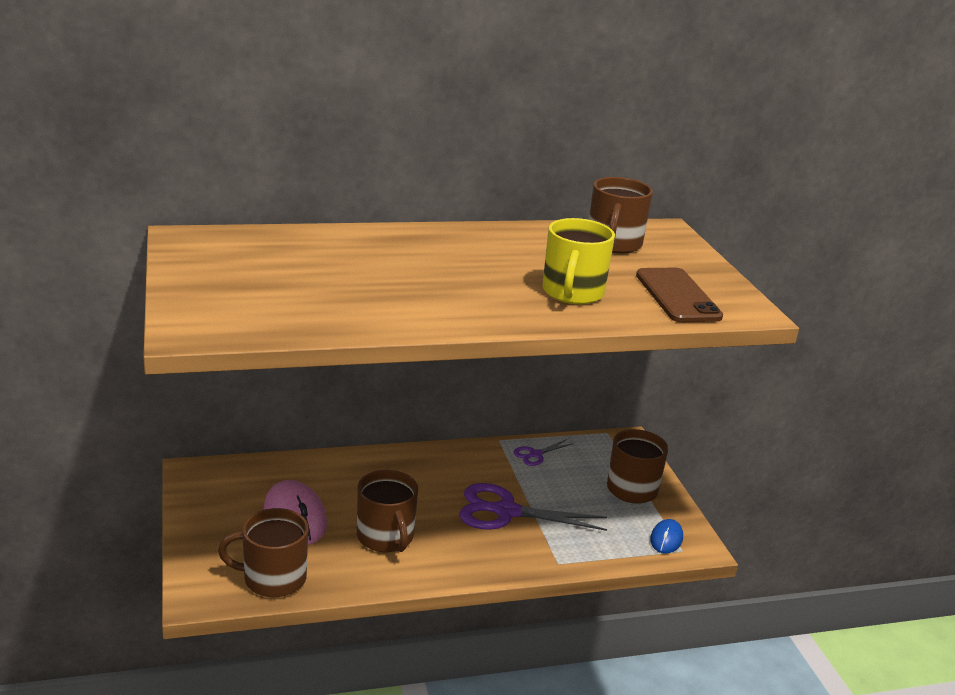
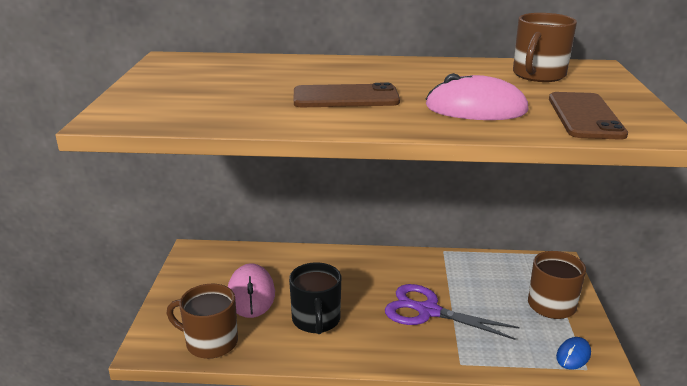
camera: 20 degrees right, 0 degrees up
(385, 537) = (316, 320): brown mug -> black mug
(432, 285) = (345, 97): none -> brown phone
(535, 454) = (471, 266): purple scissors -> none
(572, 293) = (476, 109): yellow mug -> pink mouse

